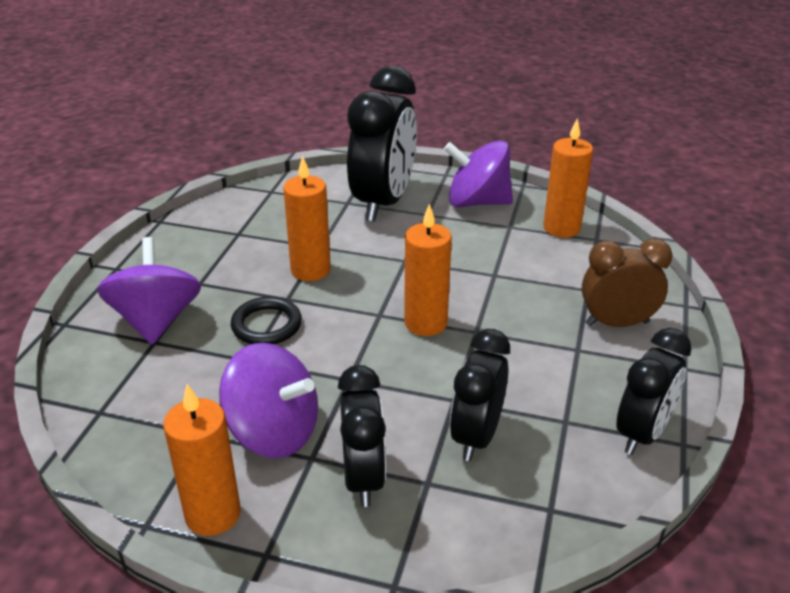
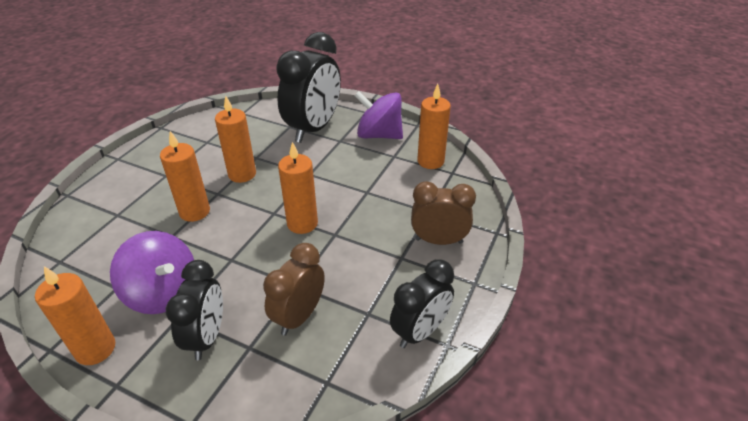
camera: 10 degrees right, 5 degrees up
(156, 320) = (125, 199): purple spinning top -> none
(266, 325) = (194, 212): black ring -> orange candle
(476, 436) = (299, 316): black clock -> brown clock

